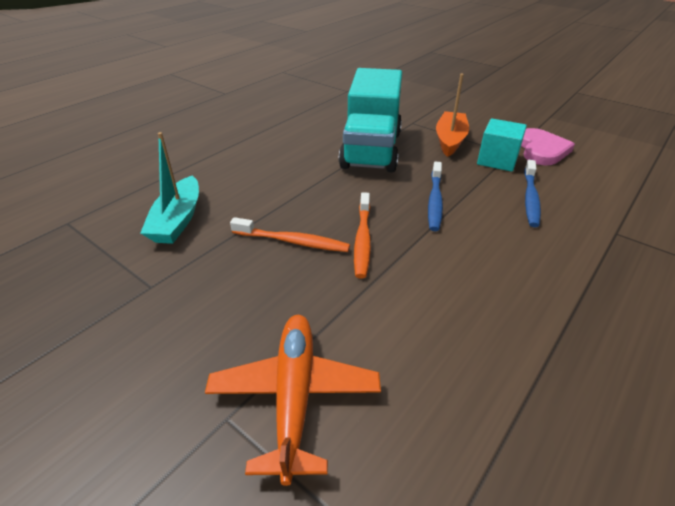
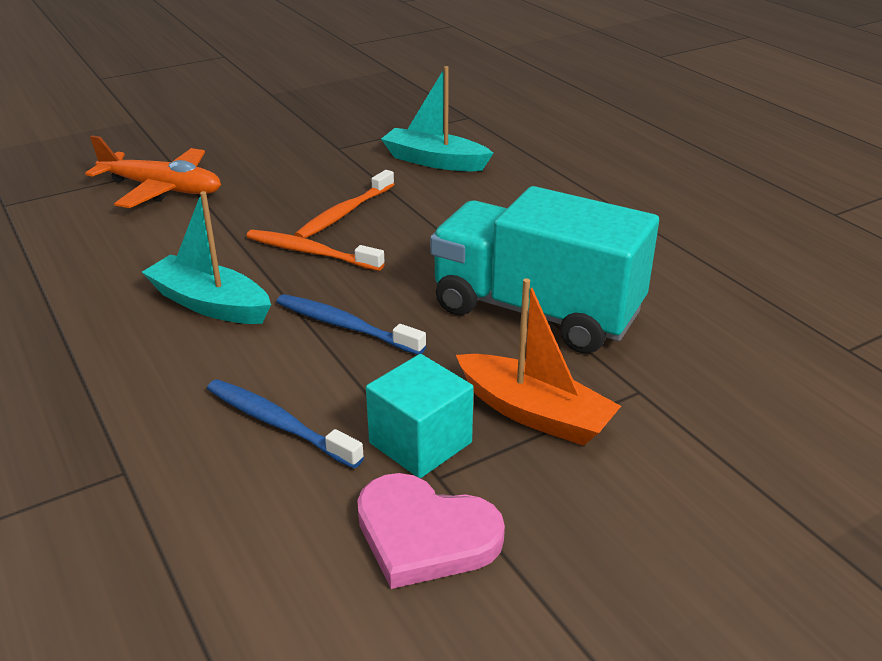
camera: 110 degrees right, 5 degrees down
(462, 263) = (210, 304): none -> turquoise boat

